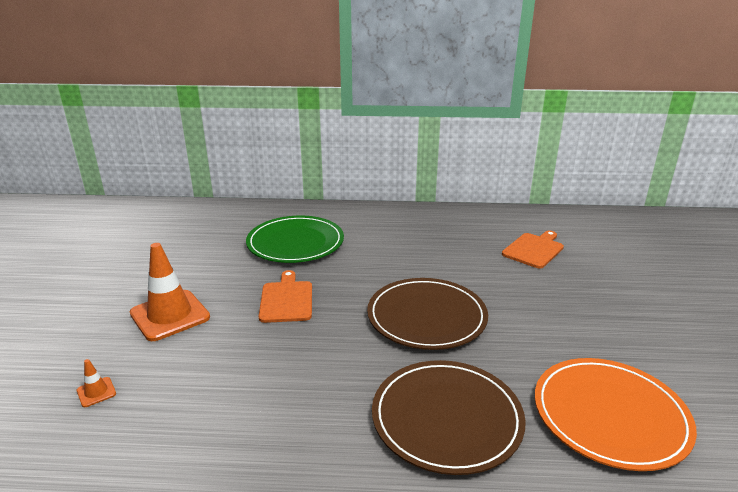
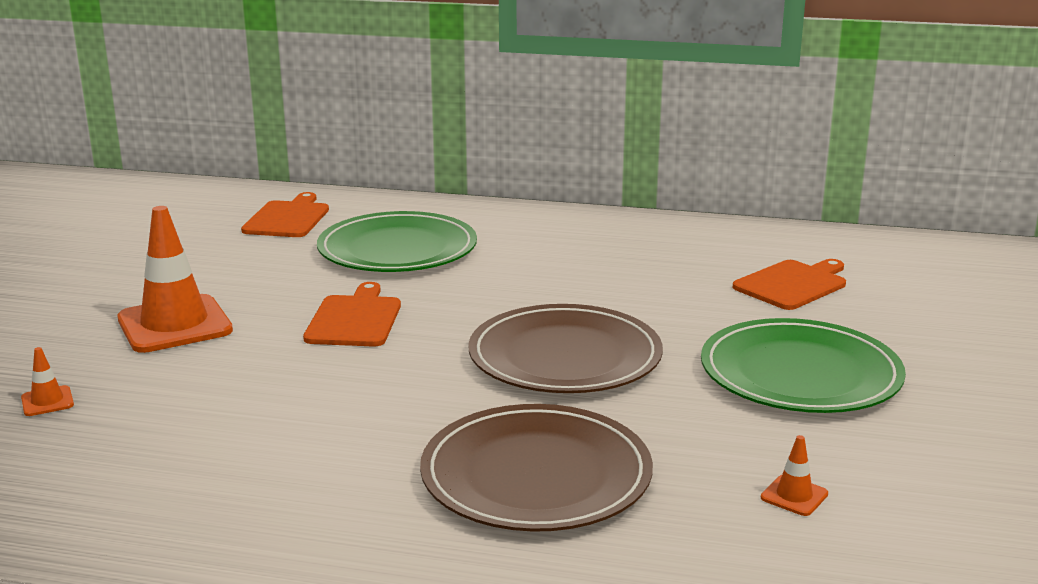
camera: 10 degrees right, 5 degrees down
(220, 225) = (288, 218): none -> orange cutting board
(568, 316) = (800, 374): none -> green plate
(610, 415) = (794, 496): orange plate -> orange traffic cone

